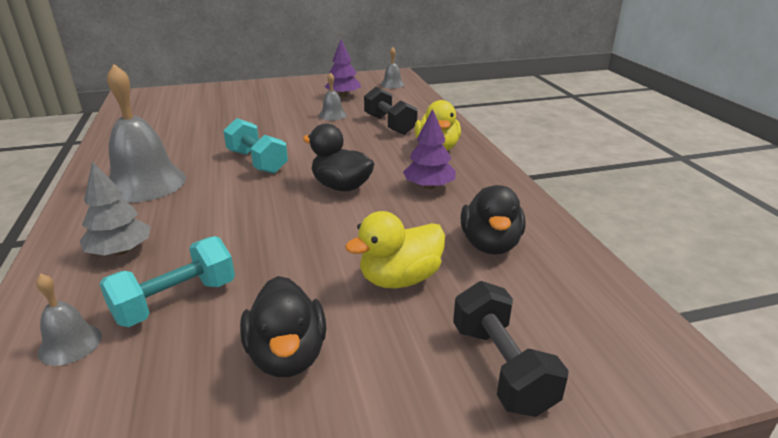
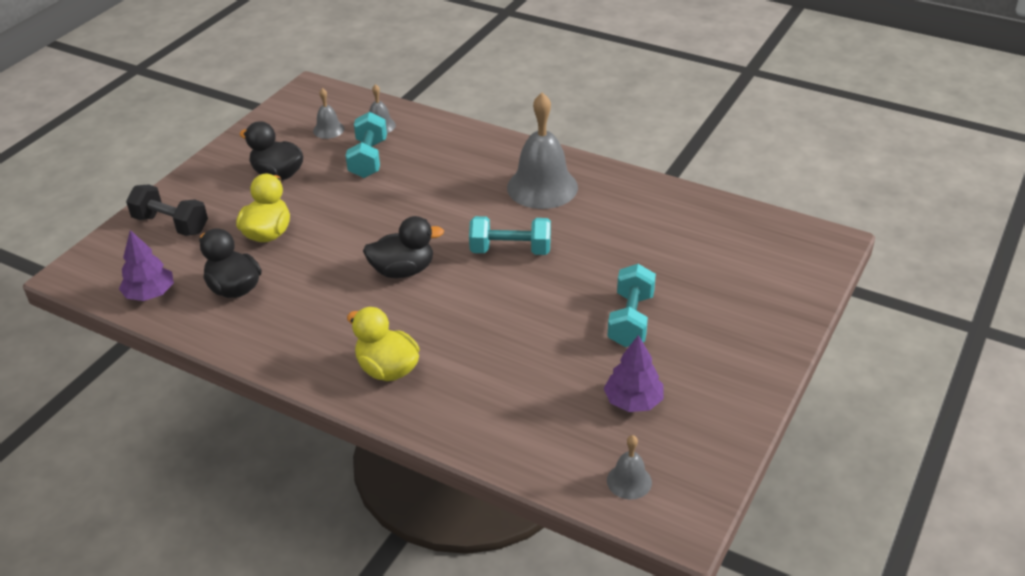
camera: 135 degrees right, 10 degrees up
(120, 251) = (449, 155): grey tree -> none
(280, 112) = (630, 320): none -> turquoise dumbbell
(332, 115) = (572, 353): grey bell -> grey bell (328, 129)
(389, 125) = (486, 377): black dumbbell -> none
(429, 186) = (335, 314): purple tree -> purple tree (150, 294)

